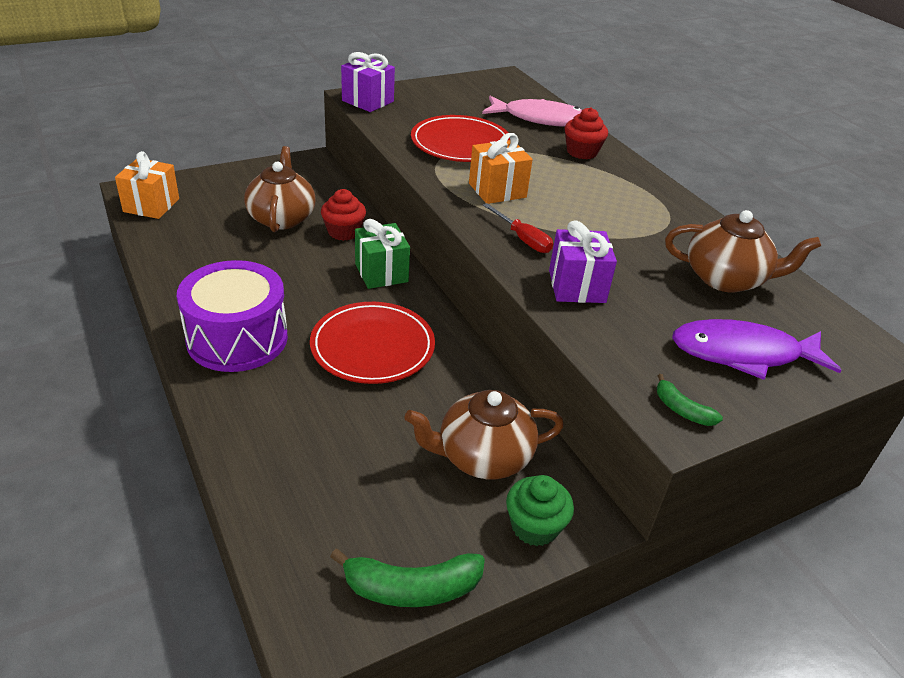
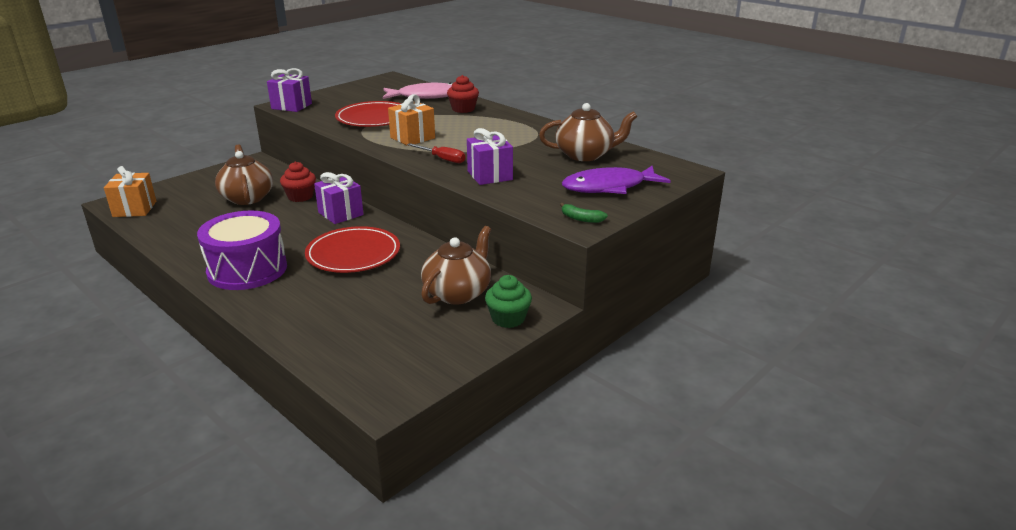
camera: 15 degrees left, 10 degrees down
(381, 273) = (340, 214): green gift -> purple gift
(411, 588) = (439, 366): green banana -> none
(482, 456) = (458, 293): brown teapot -> brown teapot turned 150 degrees clockwise

